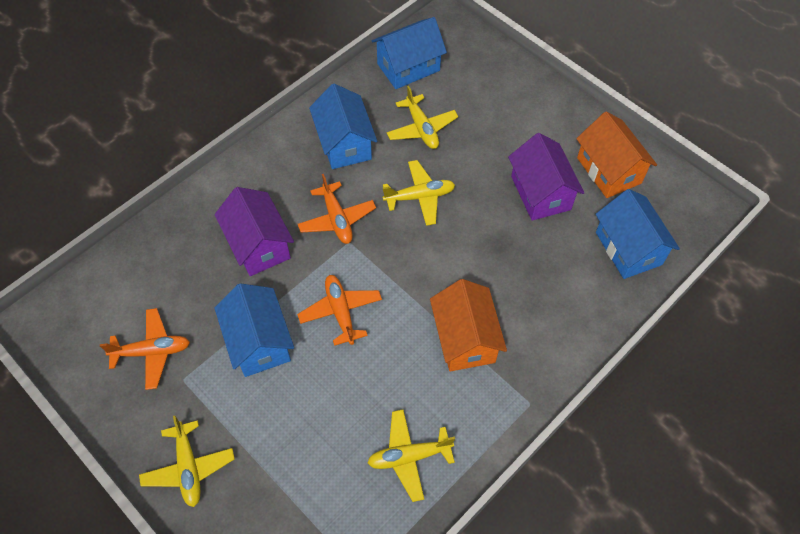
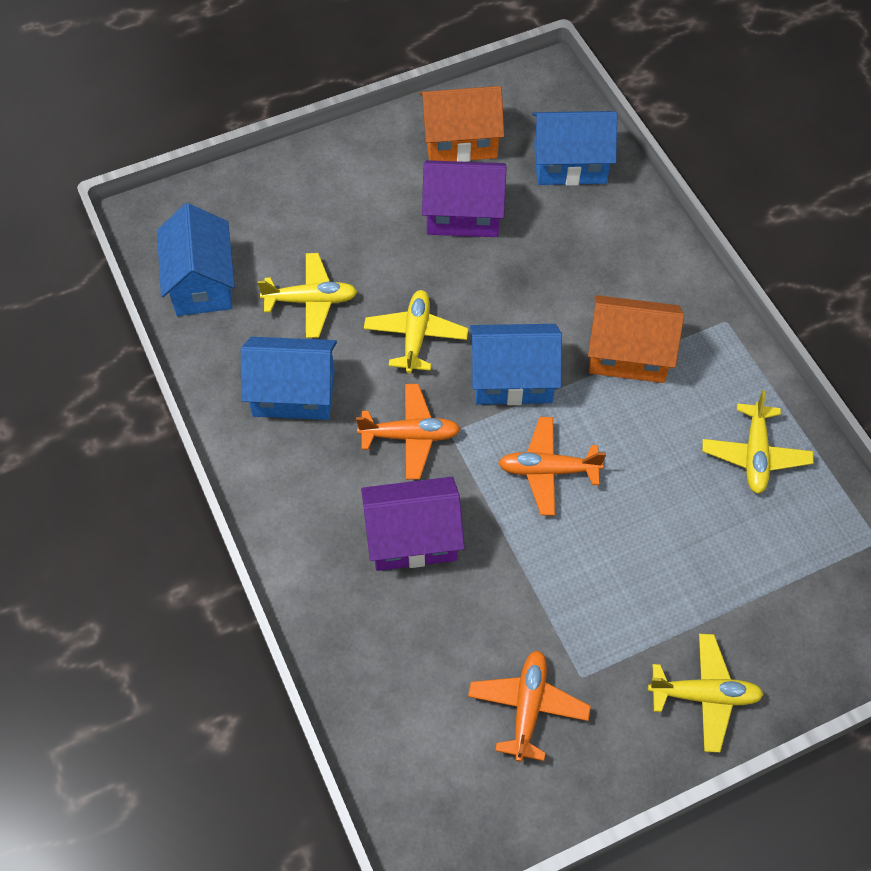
camera: 70 degrees left, 0 degrees up
(259, 342) = (558, 573): blue house -> blue house (512, 379)

